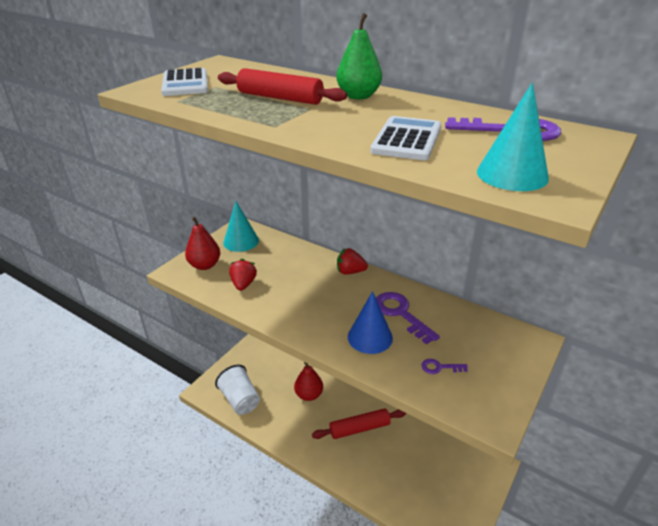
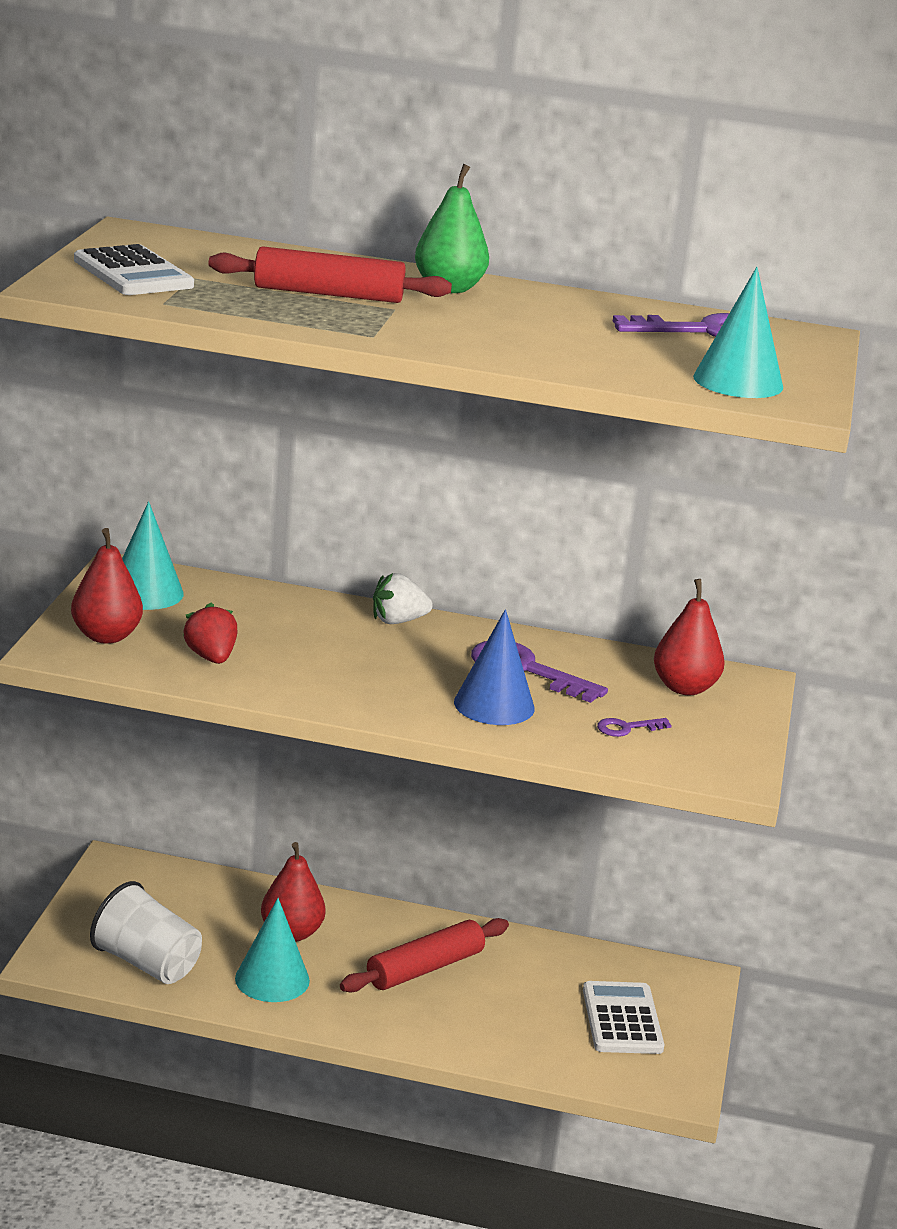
camera: 25 degrees left, 10 degrees down
(288, 420) = (272, 979): none -> turquoise cone
(350, 272) = (398, 621): red strawberry -> white strawberry
(407, 139) = (577, 347): white calculator -> white calculator (622, 1019)
(489, 340) = (684, 688): none -> red pear

